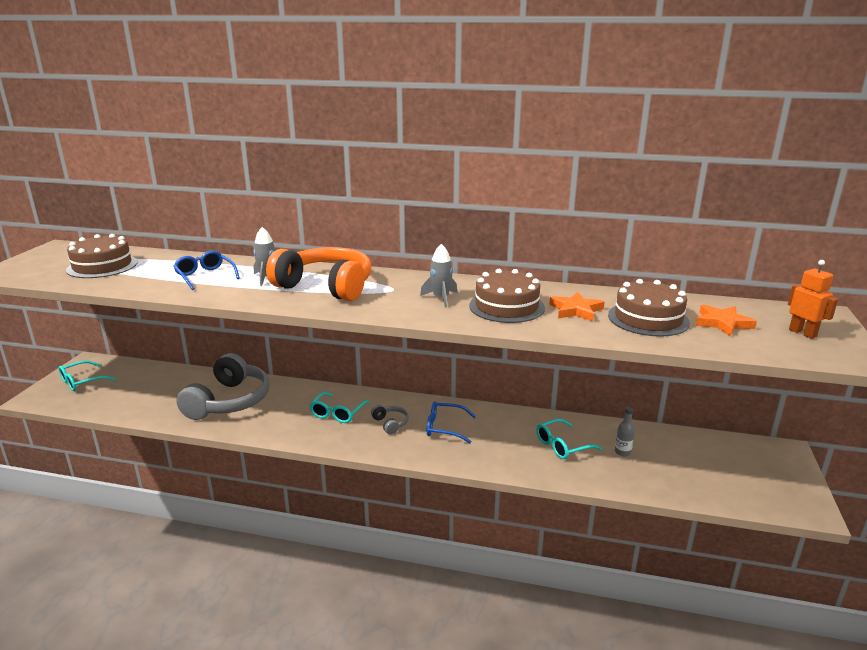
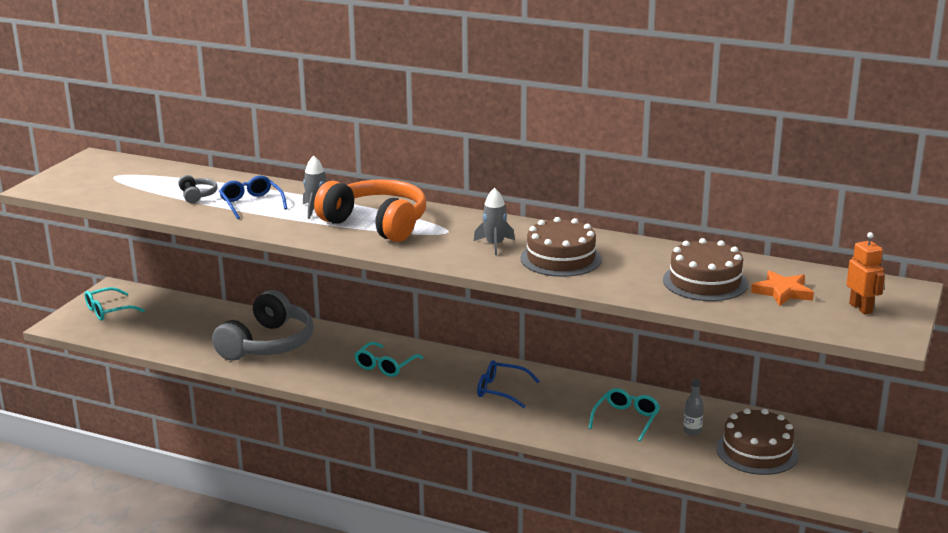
camera: 10 degrees right, 0 degrees up
(102, 266) = (144, 185): brown cake -> brown cake (757, 451)
(390, 423) = (442, 381): grey headphones -> grey headphones (197, 195)
(562, 446) = (626, 419): turquoise glasses -> turquoise glasses turned 135 degrees clockwise
(576, 310) = (633, 267): orange star -> none

